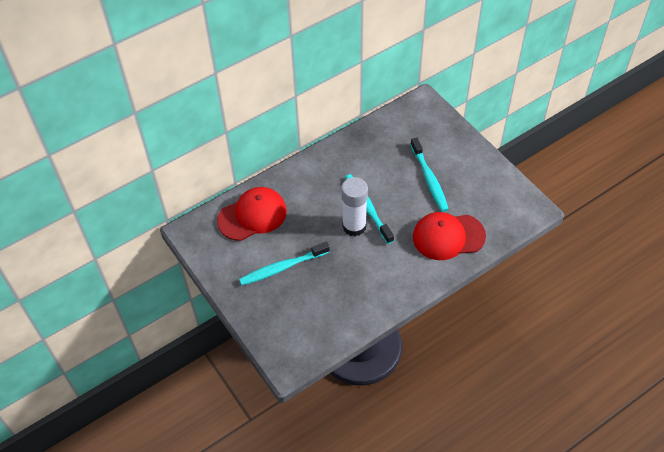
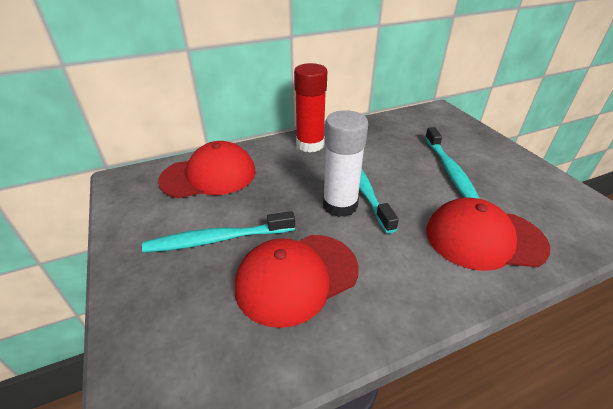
camera: 10 degrees right, 15 degrees down
(319, 168) = (310, 144): none -> red glue stick
(339, 284) = (296, 277): none -> red cap

